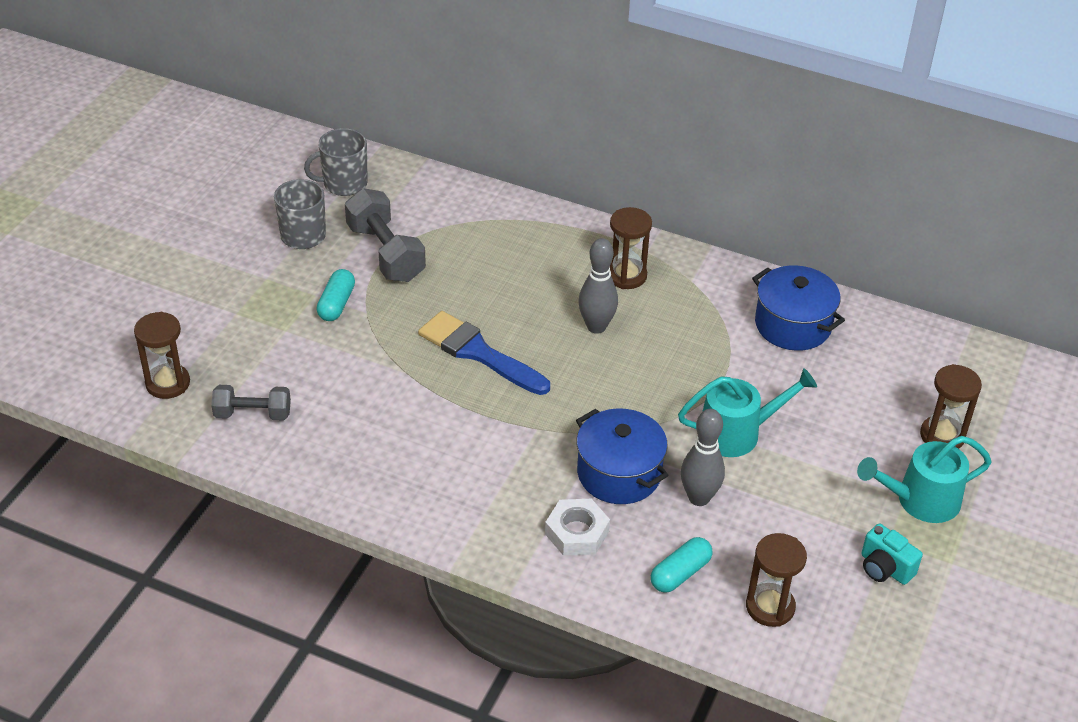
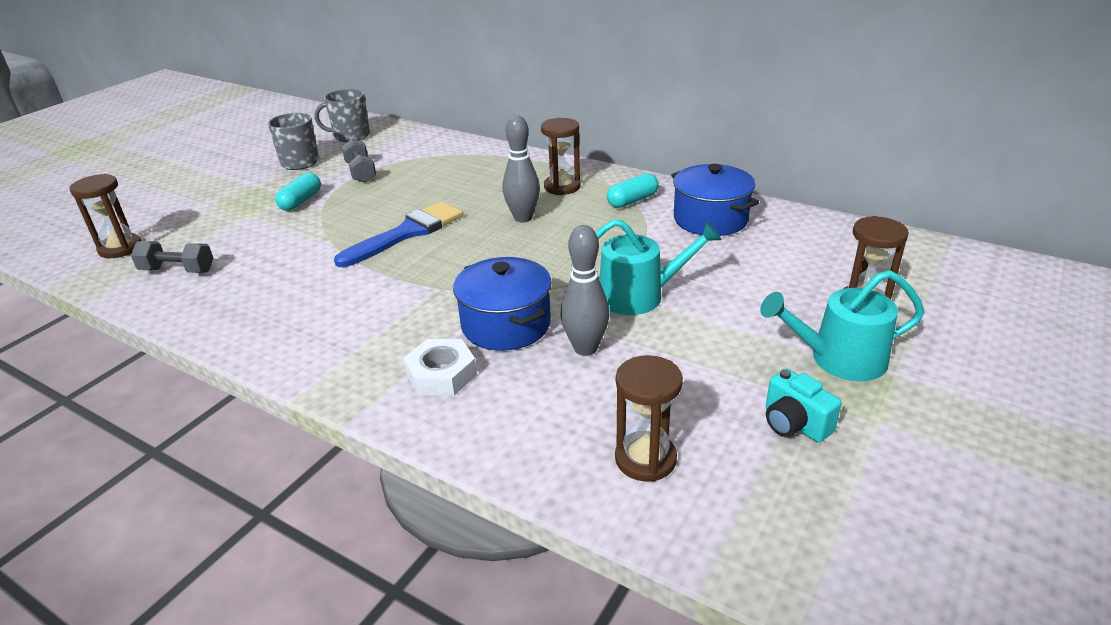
camera: 10 degrees right, 10 degrees down
(385, 253) = (361, 172): grey dumbbell -> grey dumbbell, size x0.63
(478, 353) = (407, 233): blue brush -> blue brush turned 90 degrees clockwise
(680, 573) = (545, 418): turquoise capsule -> turquoise capsule (632, 201)

